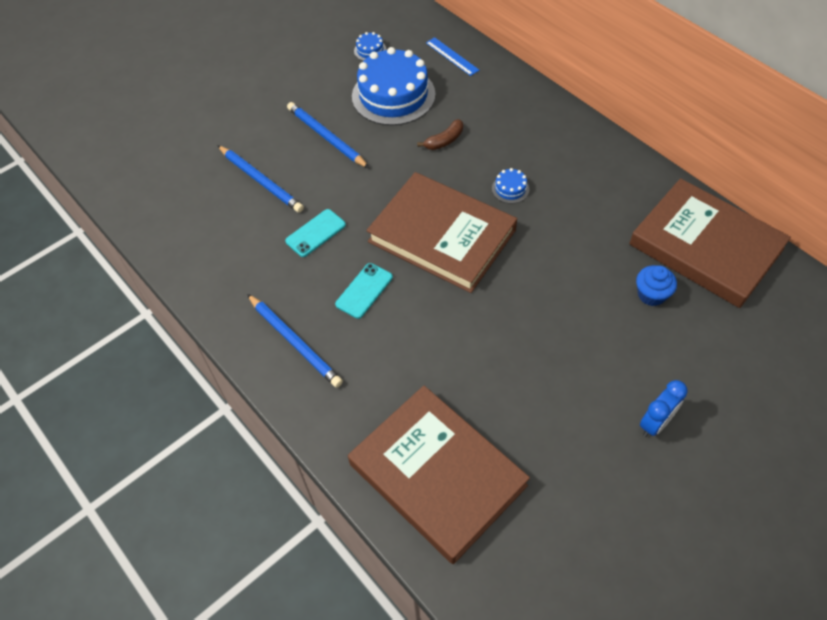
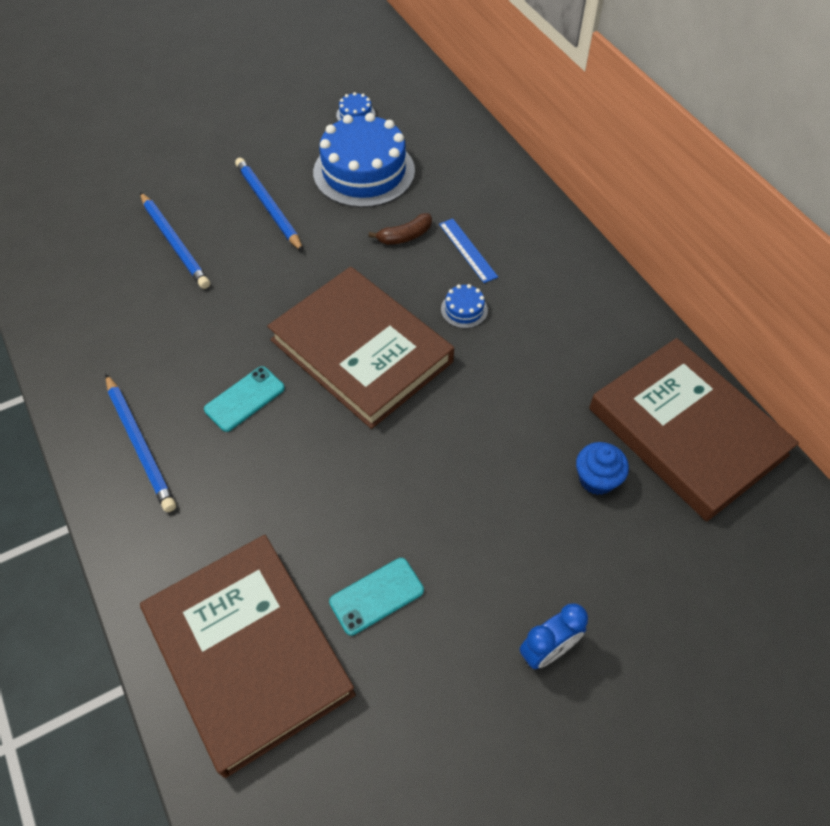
camera: 10 degrees right, 0 degrees up
(315, 233) = (214, 317): turquoise phone -> turquoise phone (376, 596)
(452, 56) = (449, 138): blue ruler -> blue ruler (468, 250)

